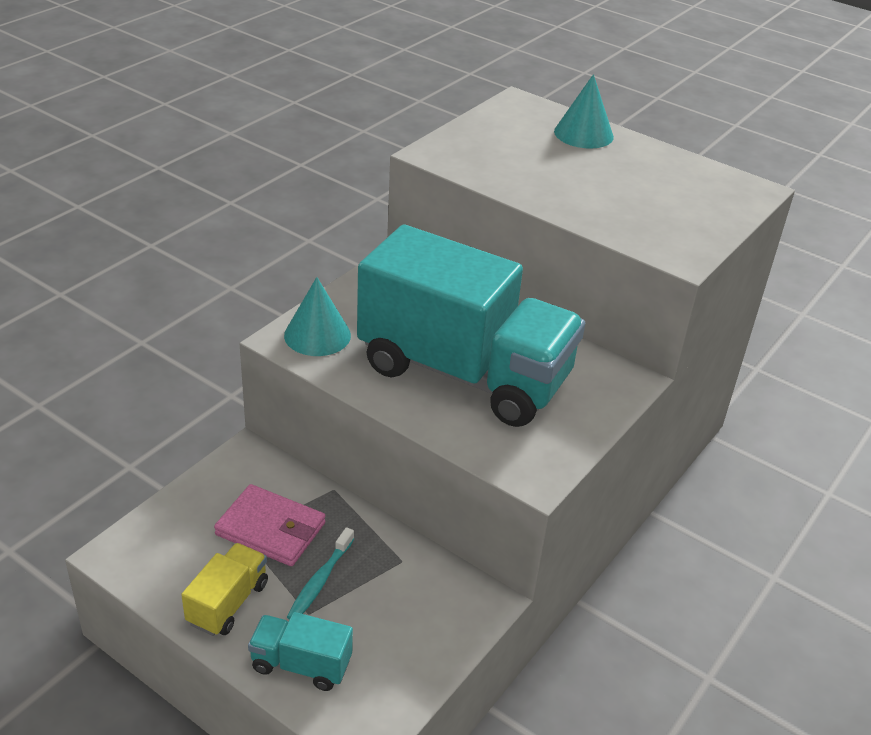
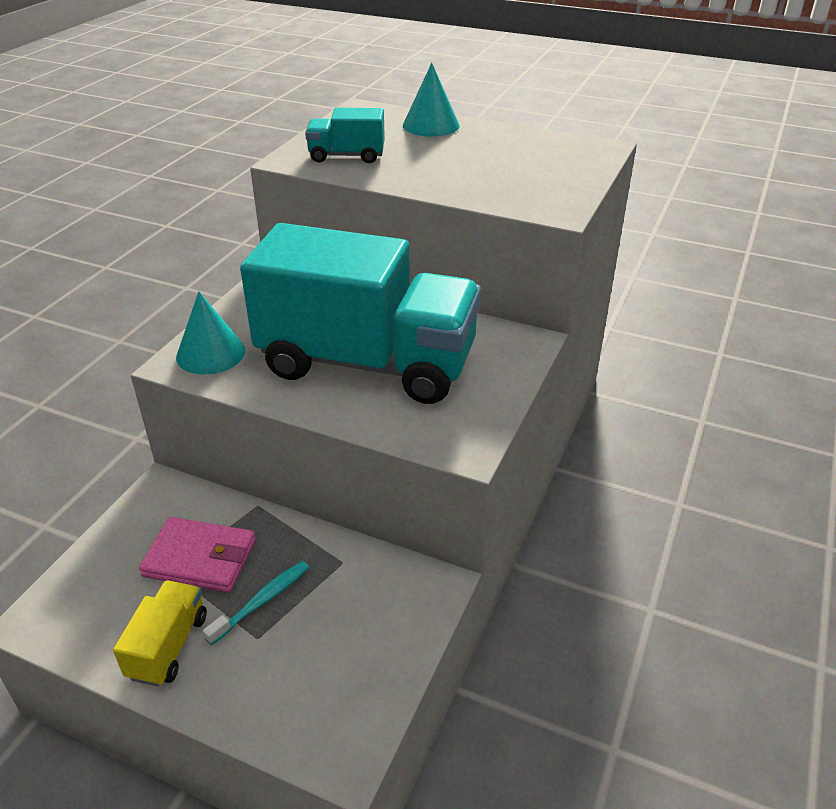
camera: 10 degrees left, 0 degrees up
(301, 664) = (260, 695): turquoise truck -> turquoise truck (346, 156)
(320, 581) = (262, 601): turquoise toothbrush -> turquoise toothbrush turned 150 degrees counterclockwise

